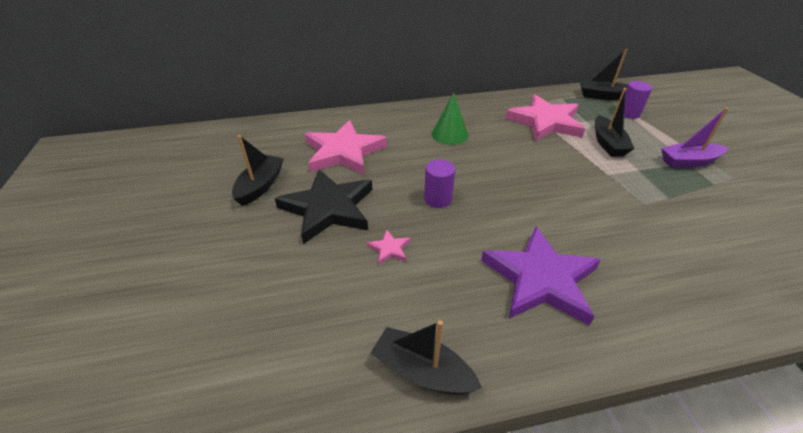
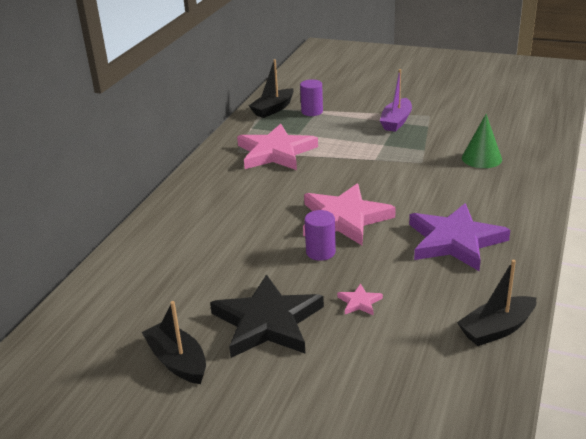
camera: 55 degrees left, 10 degrees down
(344, 152) = (182, 283): pink star -> pink star (344, 218)
(449, 134) = (232, 208): green cone -> green cone (481, 158)
(607, 143) = (339, 140): black boat -> none

